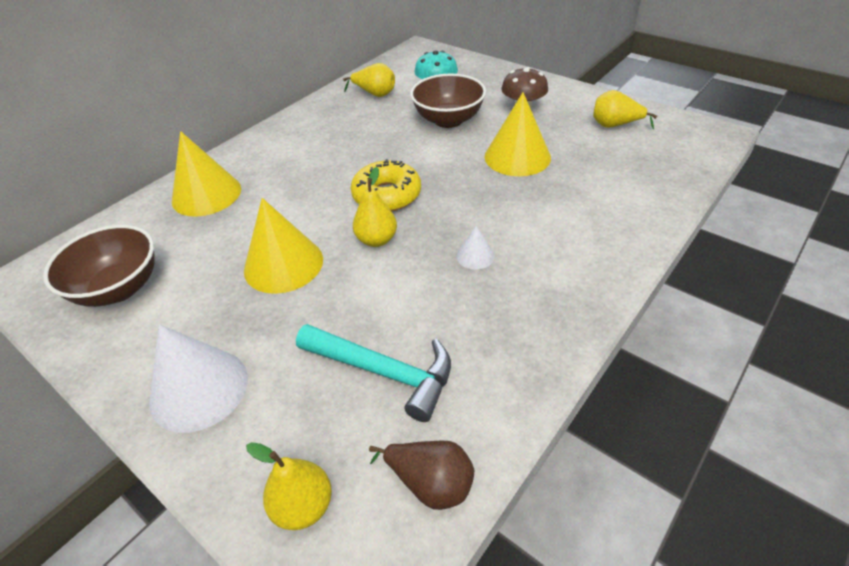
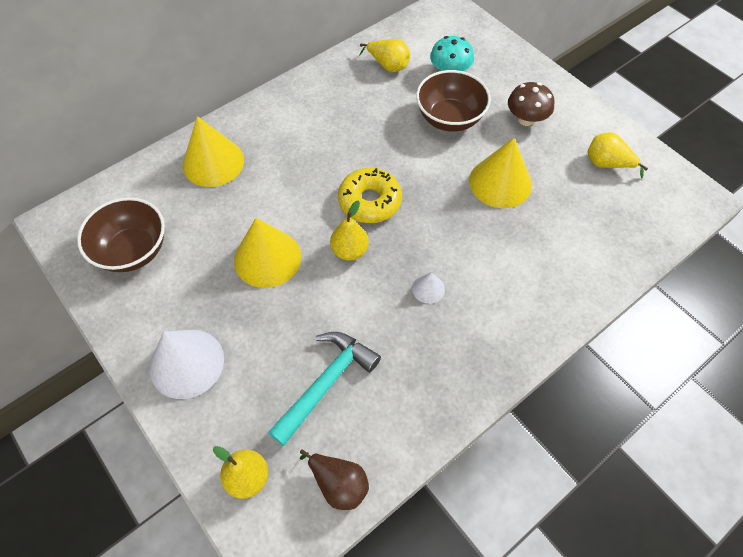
camera: 10 degrees right, 15 degrees up
(383, 372) = (326, 383): turquoise hammer -> turquoise hammer turned 90 degrees counterclockwise

